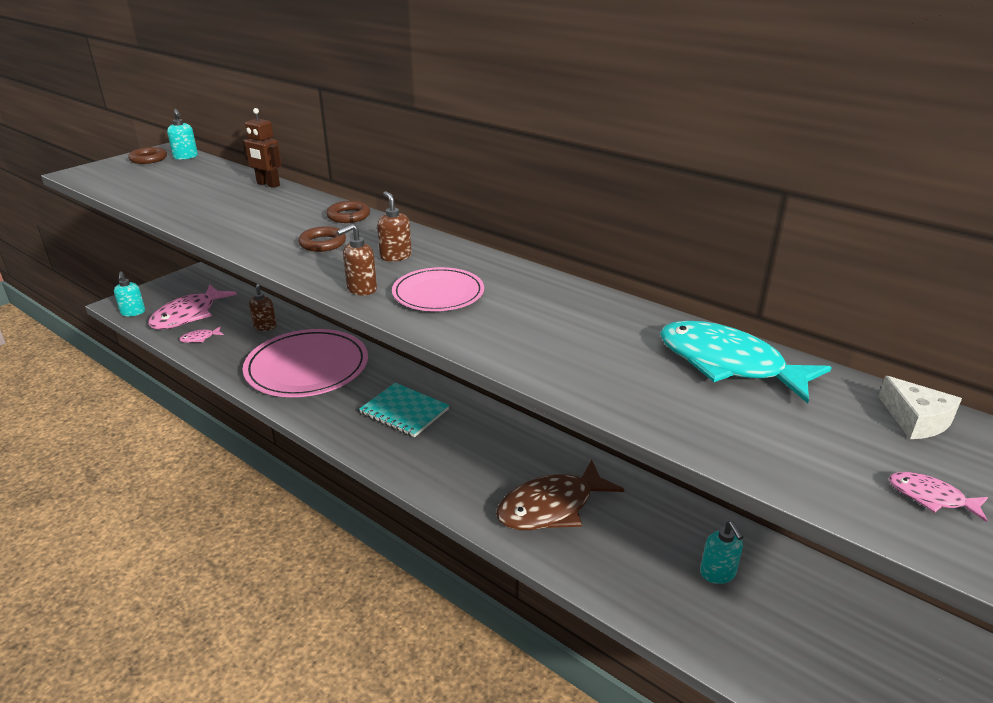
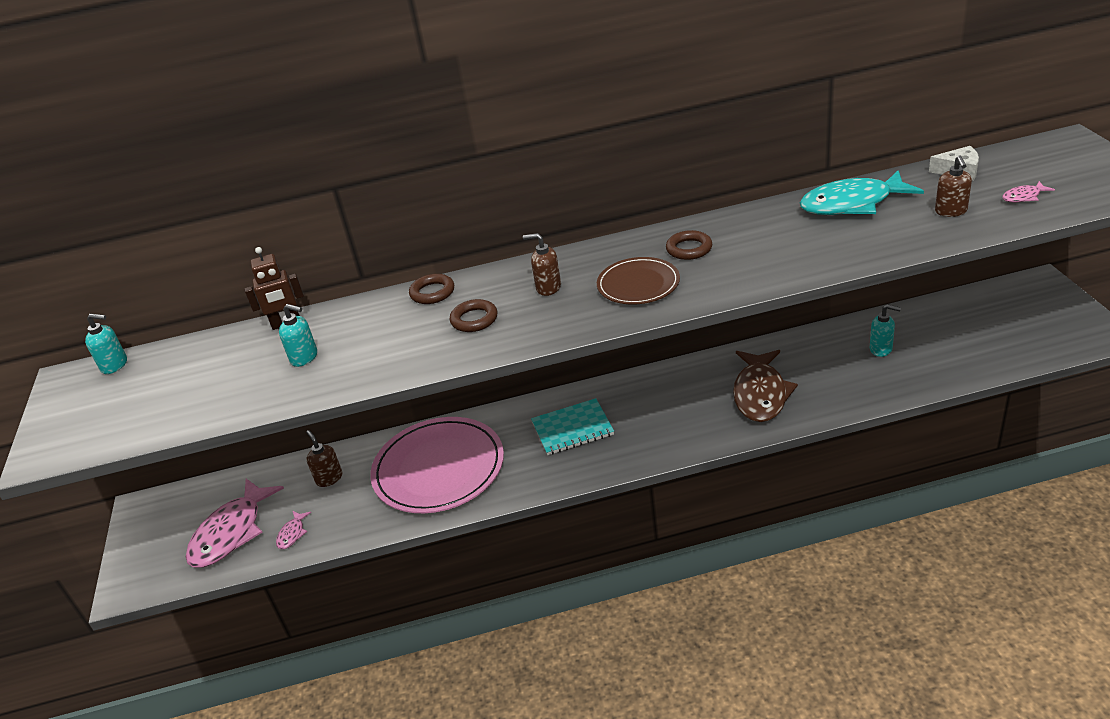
camera: 45 degrees left, 5 degrees up
(133, 312) = (165, 579): turquoise soap dispenser -> turquoise soap dispenser (304, 357)
(148, 159) = (77, 394): brown ring -> brown ring (689, 249)
(188, 315) = (231, 532): pink fish -> pink fish turned 45 degrees clockwise
(361, 289) = (589, 319): brown soap dispenser -> brown soap dispenser (951, 211)
(438, 293) = (638, 284): pink plate -> brown plate

